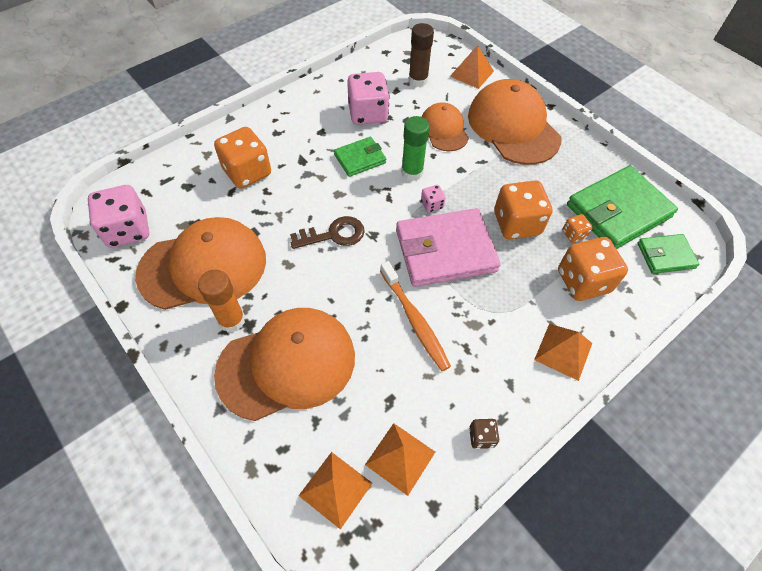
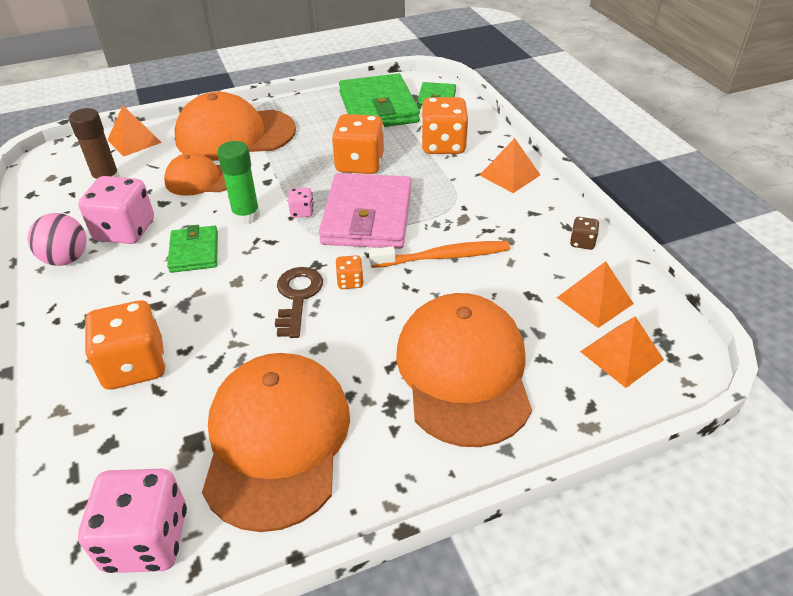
camera: 70 degrees left, 15 degrees down
(232, 320) = (380, 418): orange glue stick -> none
(329, 98) = (66, 259): none -> pink ball
(573, 234) = (390, 136): orange dice -> orange dice (350, 282)

